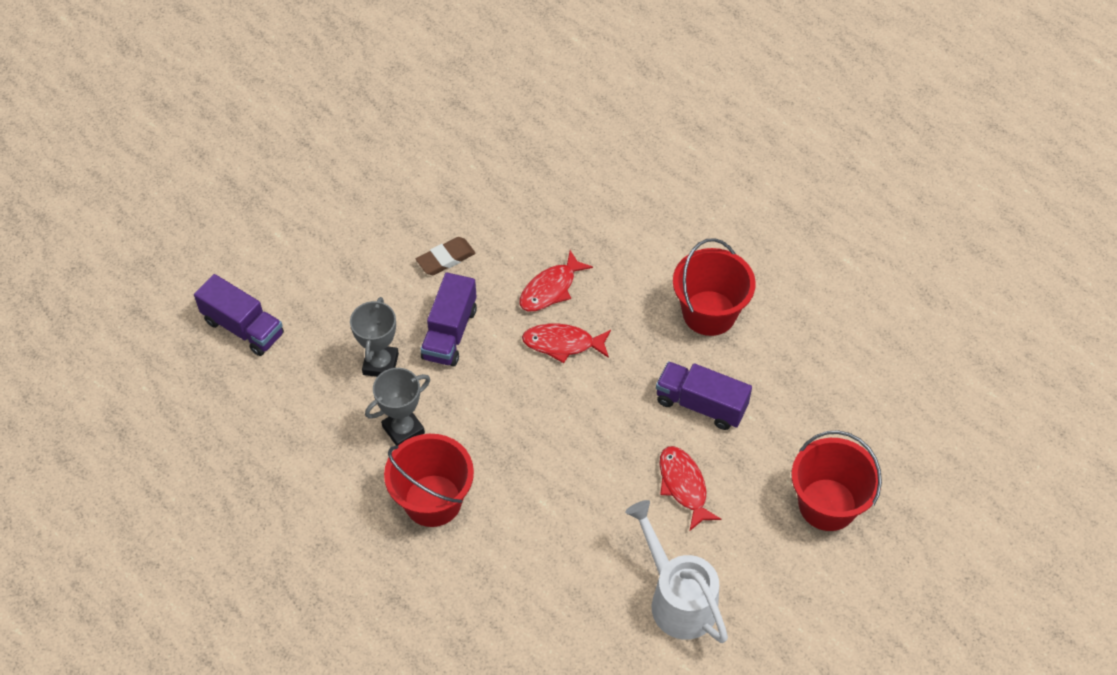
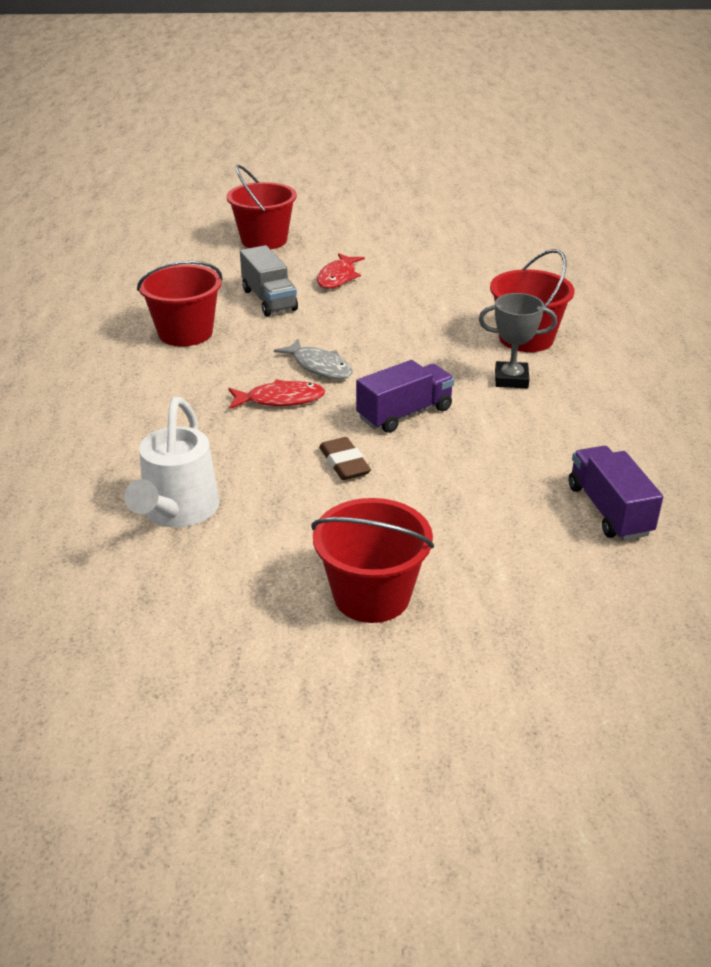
camera: 140 degrees left, 20 degrees down
(339, 176) = (371, 595): none -> red bucket
(380, 364) = (490, 423): grey trophy -> none
(446, 259) = (344, 463): brown eraser -> brown eraser turned 60 degrees clockwise
(562, 344) = (319, 366): red fish -> grey fish
(677, 598) = (408, 247): white watering can -> white watering can (177, 512)
(701, 404) = (269, 300): purple truck -> grey truck

